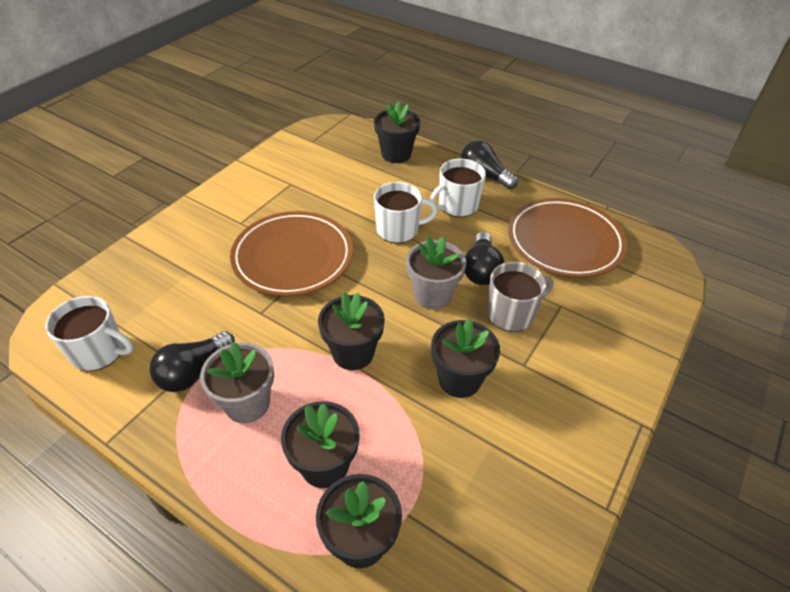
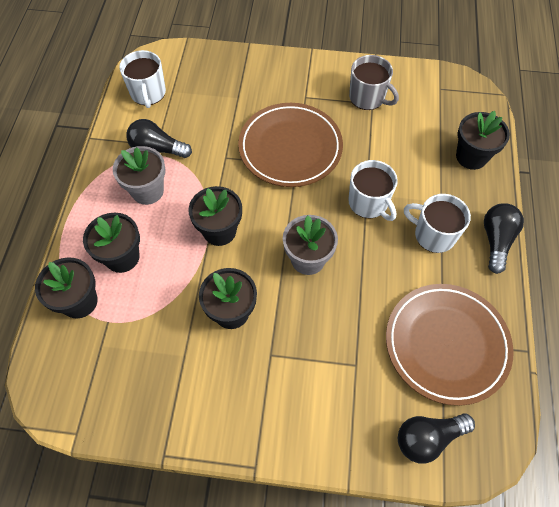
camera: 65 degrees right, 15 degrees up
(481, 270) = (360, 285): black light bulb -> black light bulb (428, 438)
(511, 313) = (322, 327): grey mug -> grey mug (367, 97)

